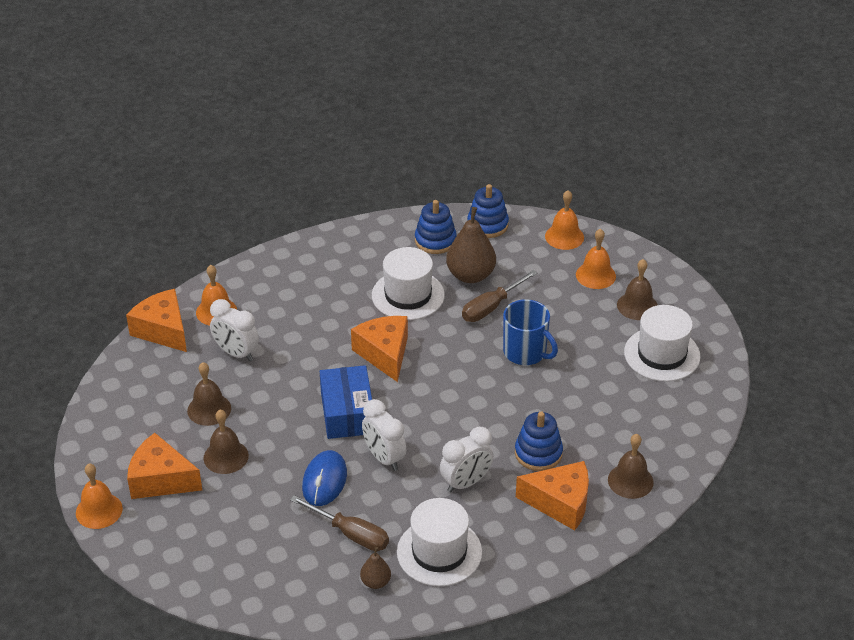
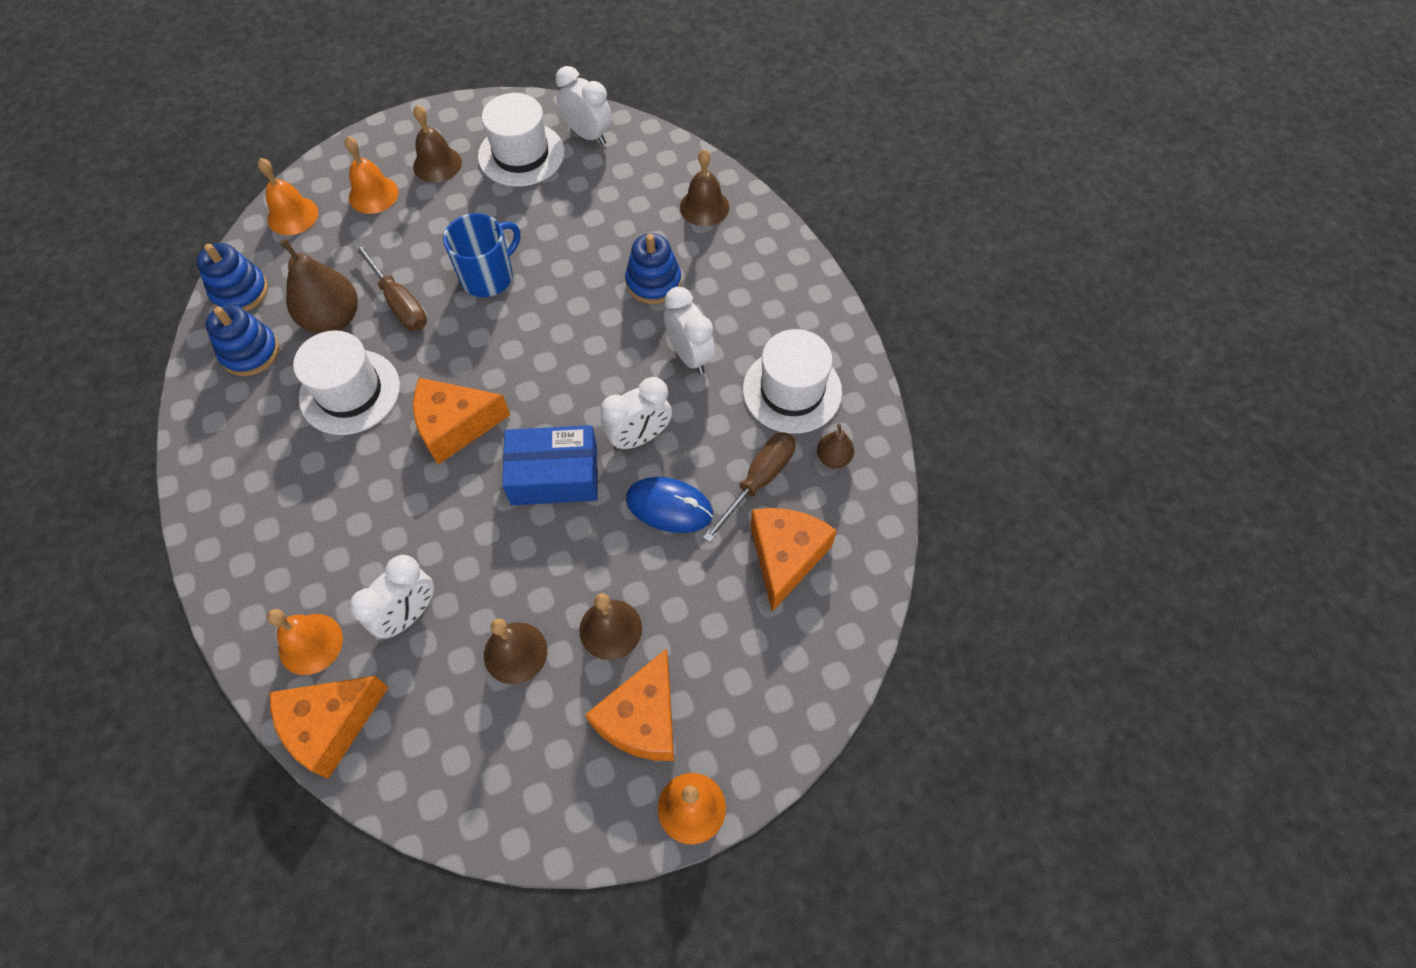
camera: 85 degrees left, 20 degrees up
(560, 503) = (729, 271): orange cheese -> orange cheese (785, 557)
(697, 394) = (588, 135): none -> white clock

